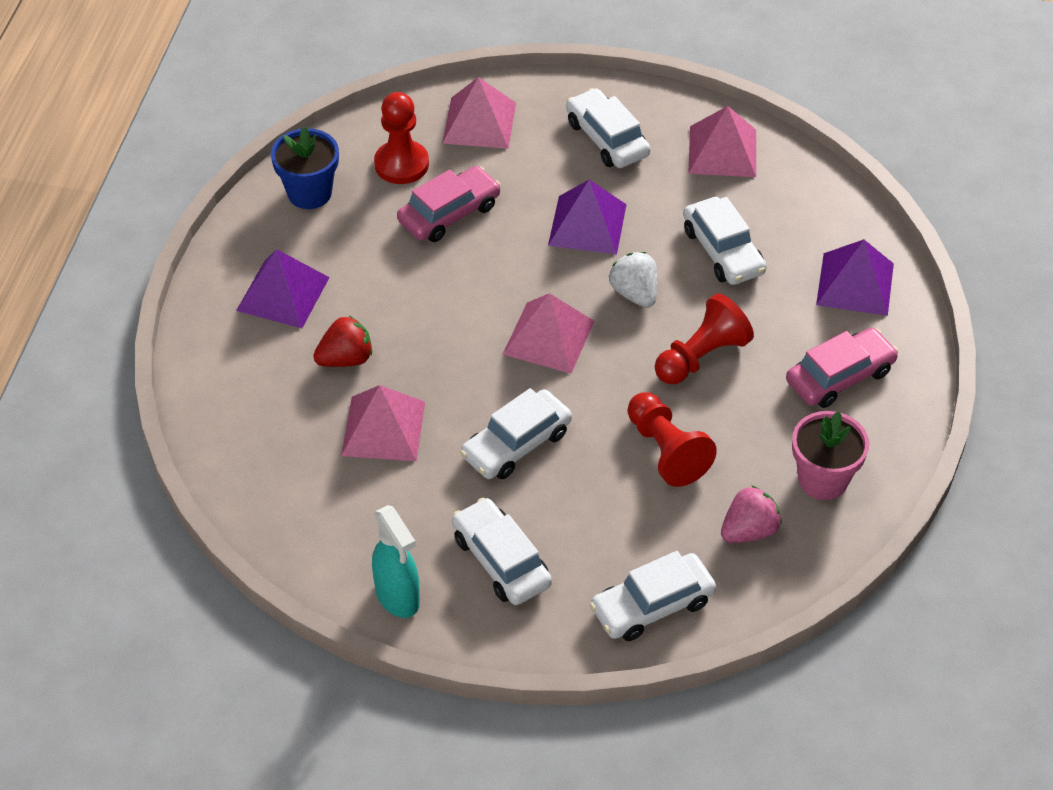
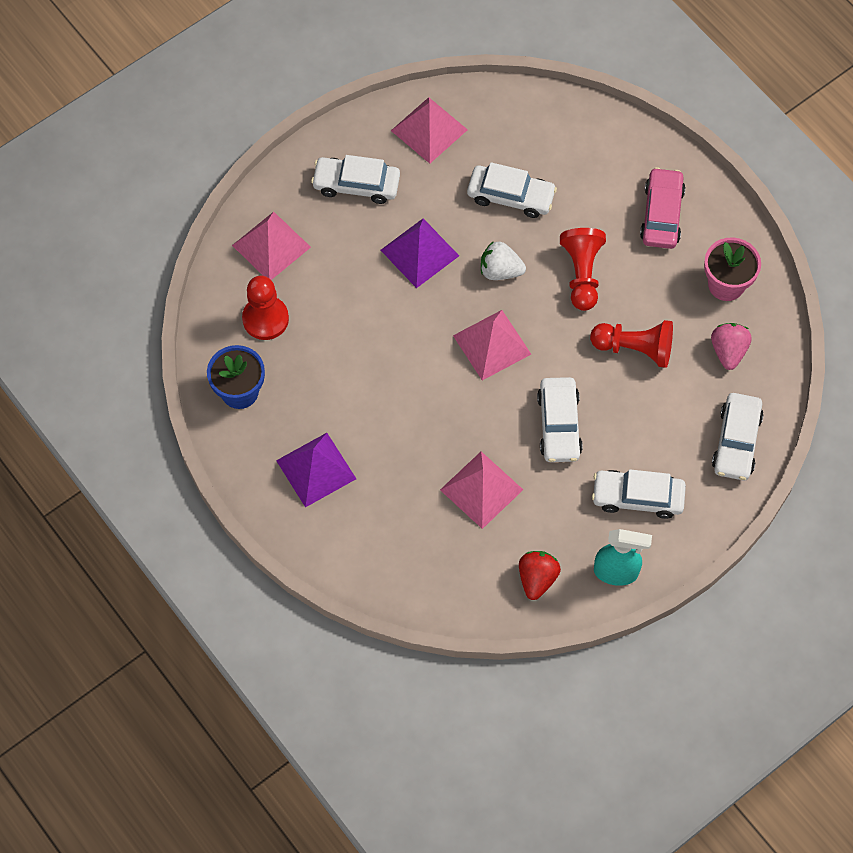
camera: 50 degrees left, 15 degrees up
(346, 359) = (405, 471): red strawberry -> red strawberry (537, 578)
(449, 213) = (336, 323): pink car -> none
(855, 284) = (601, 148): purple pyramid -> none

